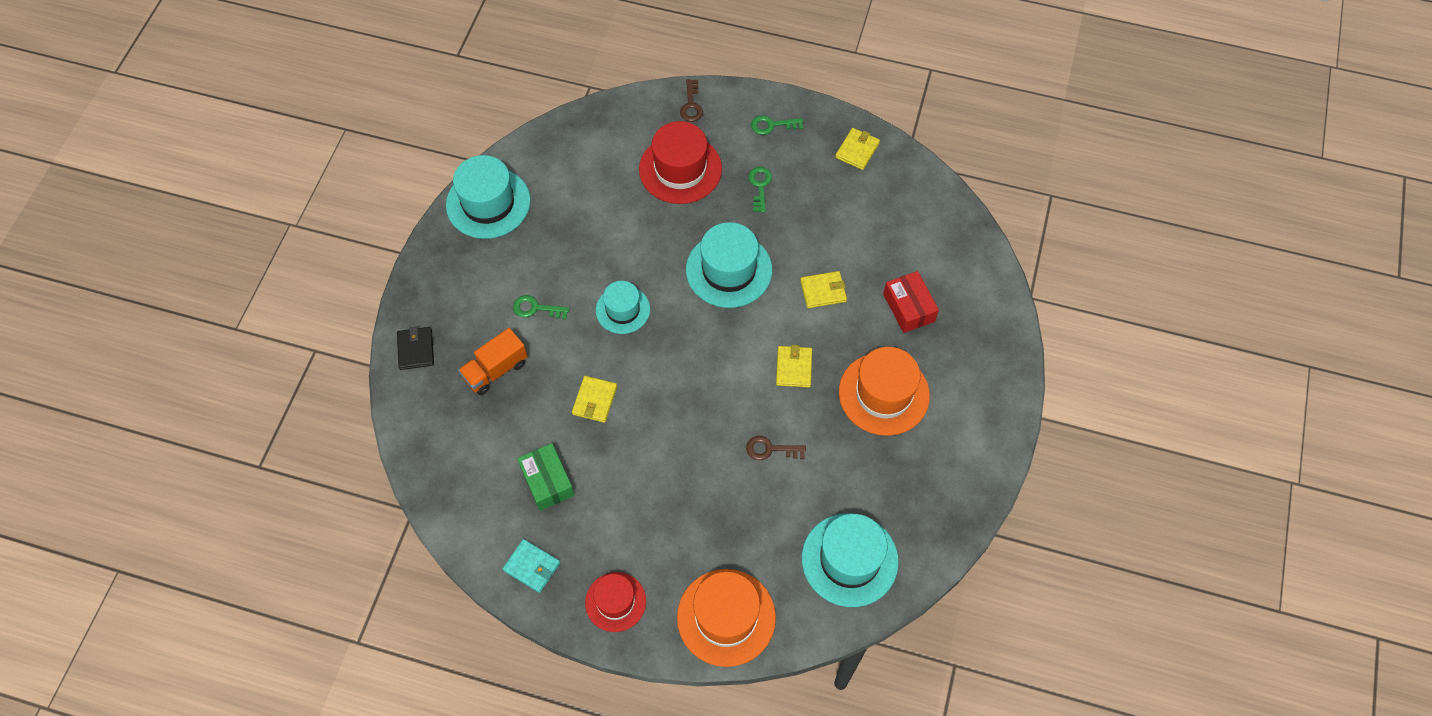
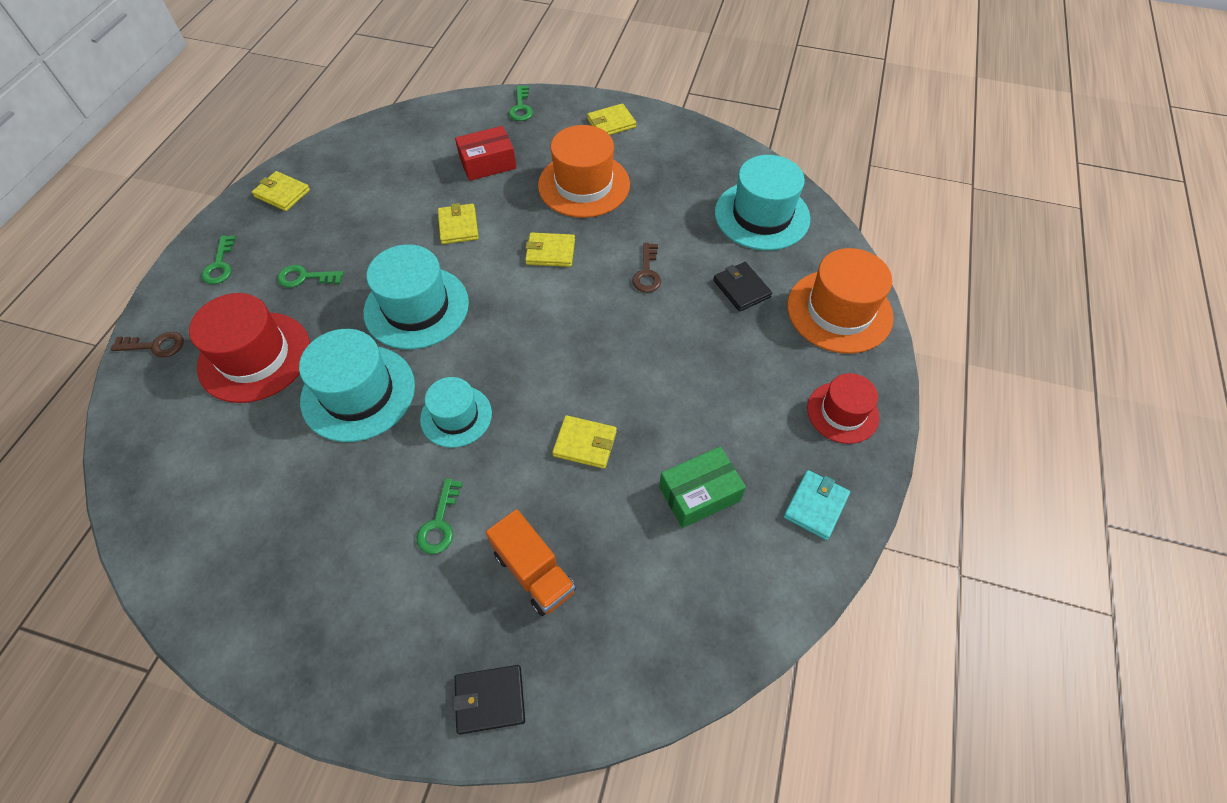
camera: 90 degrees left, 5 degrees down
(488, 203) = (238, 606): turquoise hat -> turquoise hat (358, 393)
(752, 531) = (741, 288): none -> black wallet
(981, 418) = (611, 123): none -> yellow wallet
(997, 331) = (521, 107): none -> green key

